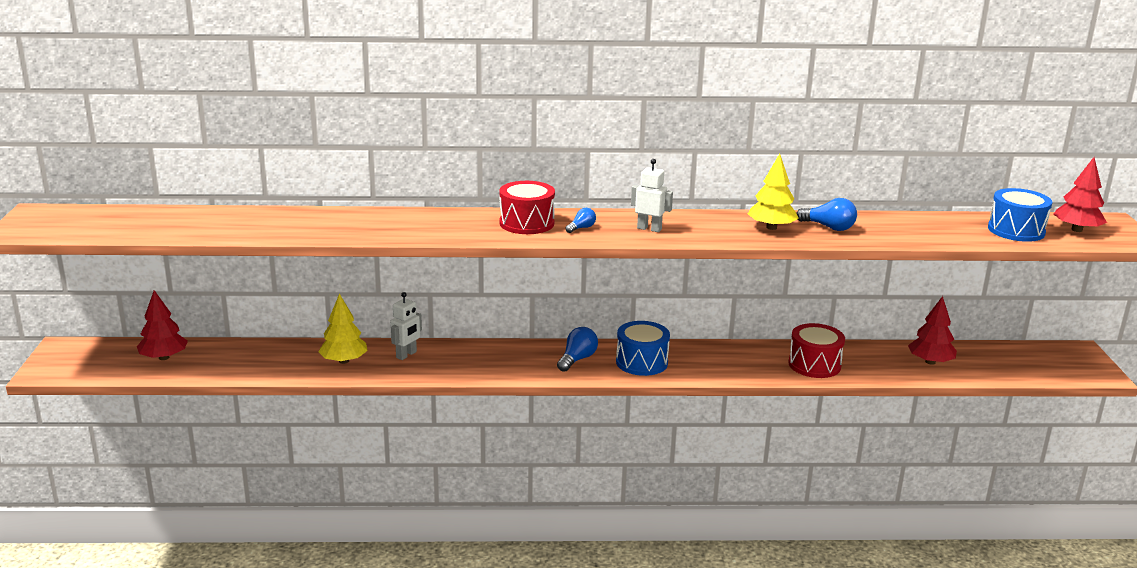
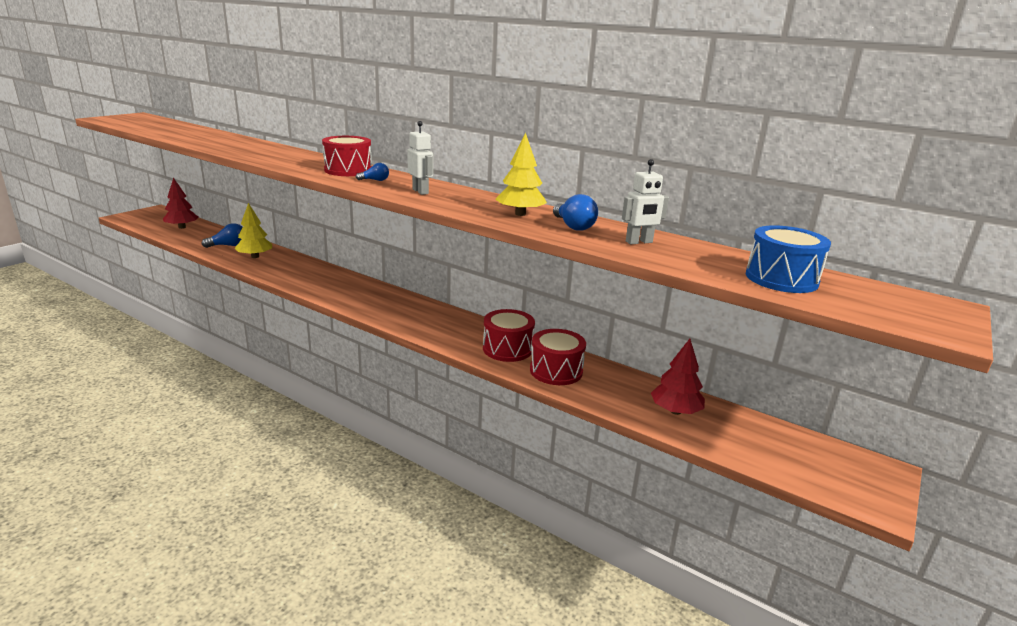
camera: 35 degrees right, 0 degrees up
(406, 355) = (292, 265): white robot -> white robot (639, 242)
(577, 359) = (384, 302): blue light bulb -> blue light bulb (228, 245)
(641, 362) = (423, 319): blue drum -> none
(751, 361) = (507, 349): none -> red drum
(1077, 230) = (870, 299): red tree -> none

